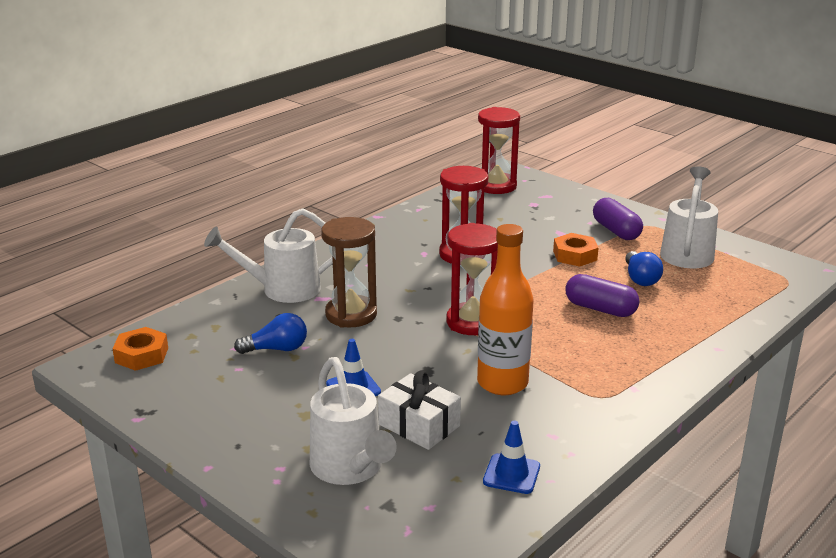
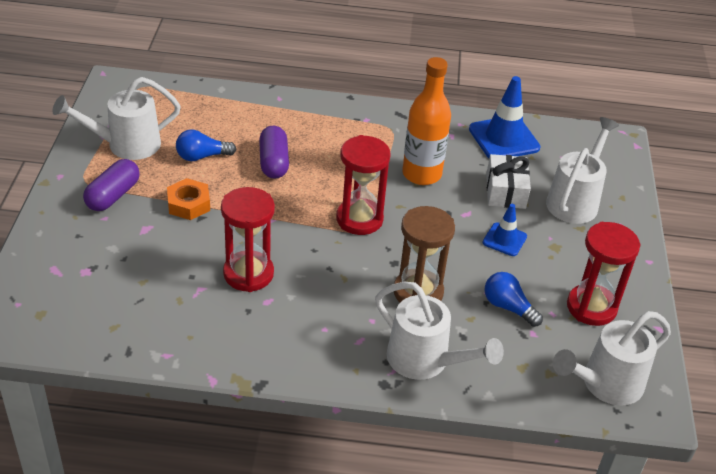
camera: 130 degrees left, 15 degrees up
(141, 355) = (605, 384): orange nut -> white watering can
(496, 186) = (54, 319): red hourglass -> red hourglass (591, 307)
(511, 474) = (504, 138): blue traffic cone -> blue traffic cone, size x1.74
(640, 278) = (202, 156): blue light bulb -> blue light bulb turned 150 degrees counterclockwise

